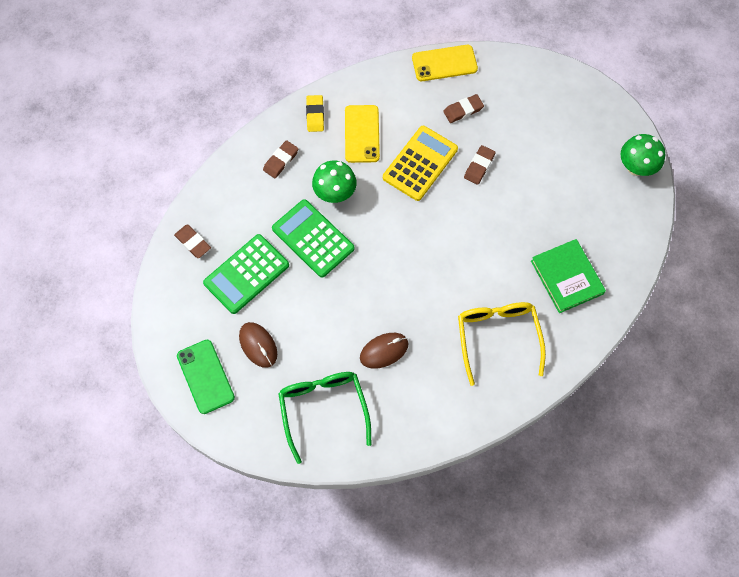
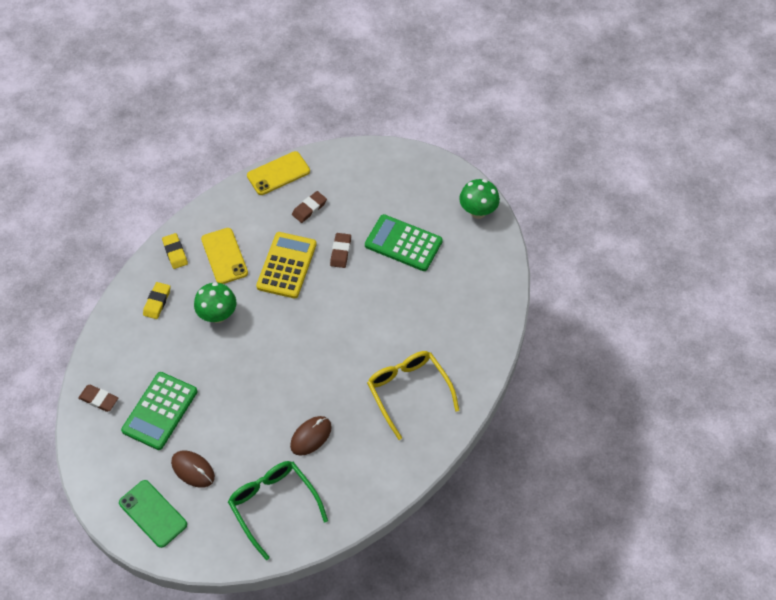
camera: 20 degrees left, 10 degrees down
(281, 161) = (157, 302): brown eraser -> yellow eraser
(313, 238) = (211, 360): green calculator -> green calculator (403, 243)
(566, 277) = (451, 321): green book -> none

